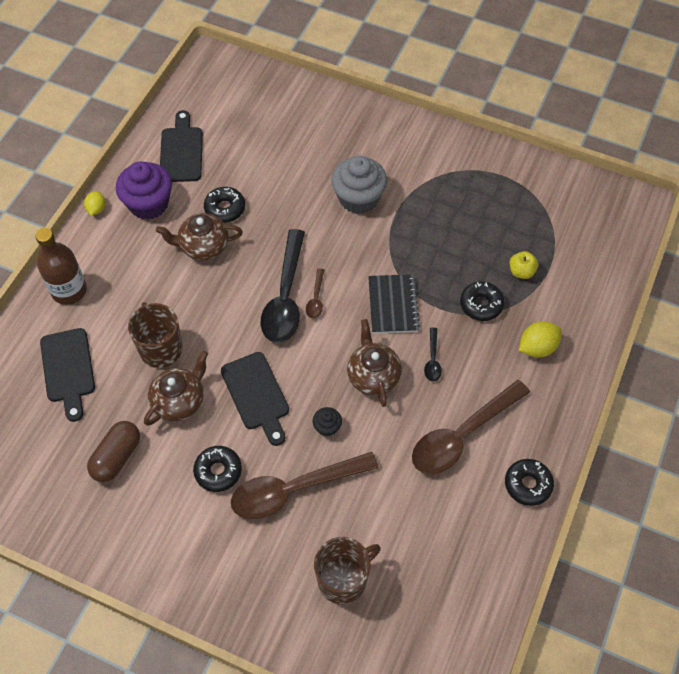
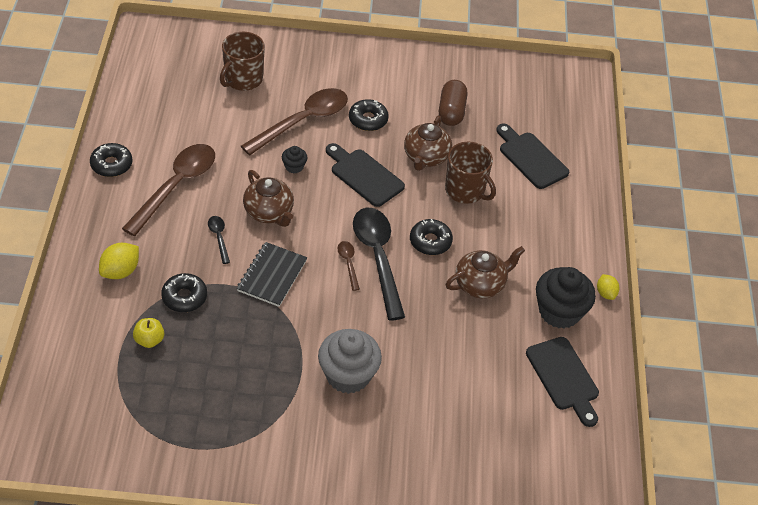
camera: 155 degrees right, 10 degrees down
(69, 290) = (575, 216): brown bottle -> none
(149, 204) = (559, 311): purple cupcake -> black cupcake
(225, 208) = (481, 327): black donut -> black donut (430, 241)
(393, 305) = (272, 276): black notebook -> black notebook turned 45 degrees clockwise

